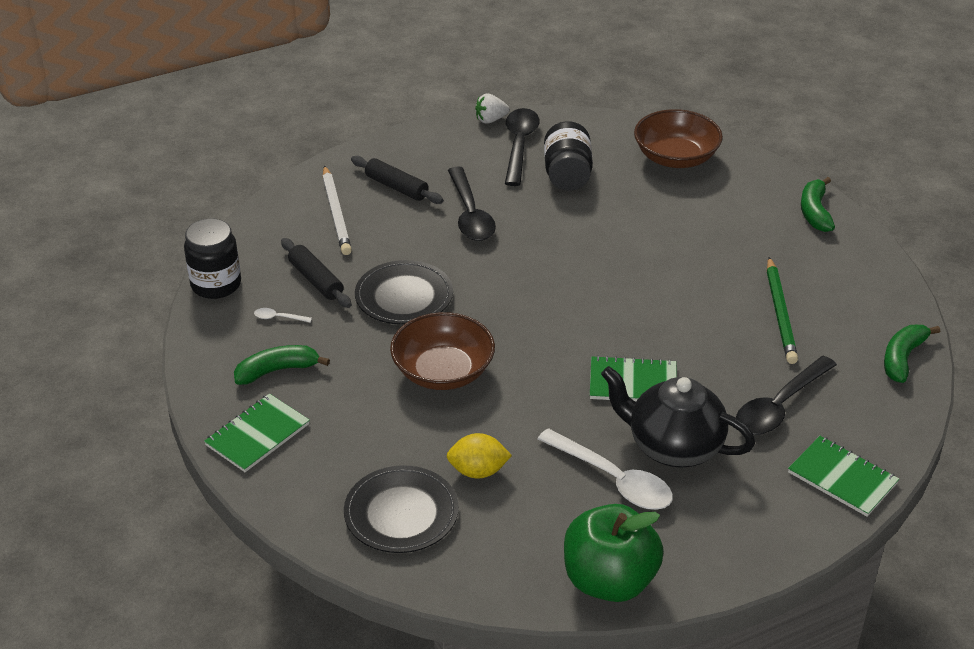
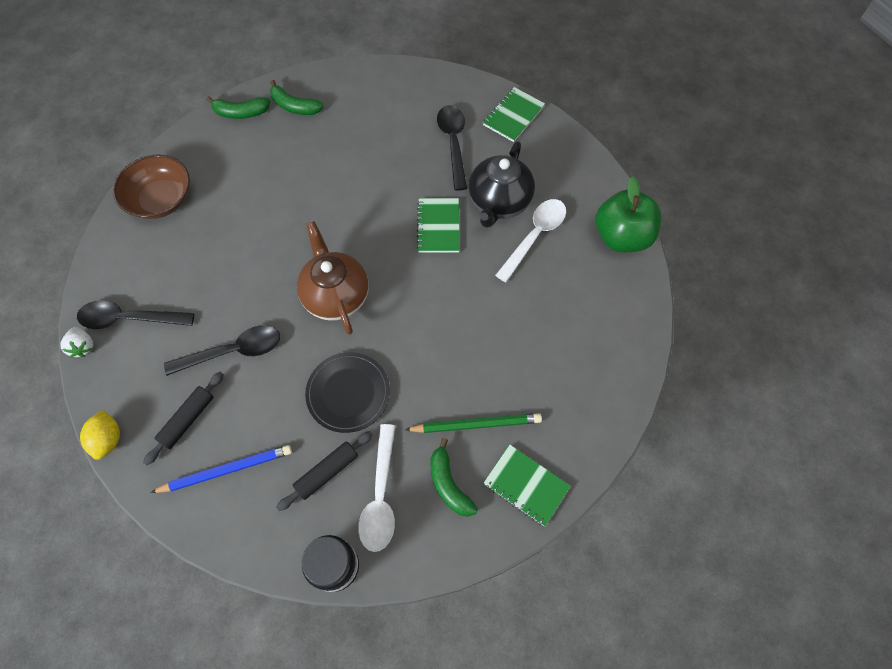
camera: 95 degrees left, 25 degrees up
(278, 318) = (380, 496): white spoon -> white spoon, size x2.42
(336, 213) = (226, 470): white pencil -> blue pencil
(401, 513) = (589, 366): black plate -> none
(443, 371) = (438, 353): brown bowl -> none
(478, 471) = (540, 319): yellow lemon -> yellow lemon (108, 439)
(533, 289) = (336, 295): none -> brown teapot
(567, 175) = (179, 278): black jar -> none
(779, 406) = (453, 143): black spoon -> black spoon turned 135 degrees counterclockwise
(780, 313) = (358, 139): green pencil -> green pencil (476, 424)
(902, 358) = (401, 77): green banana -> green banana (294, 106)

